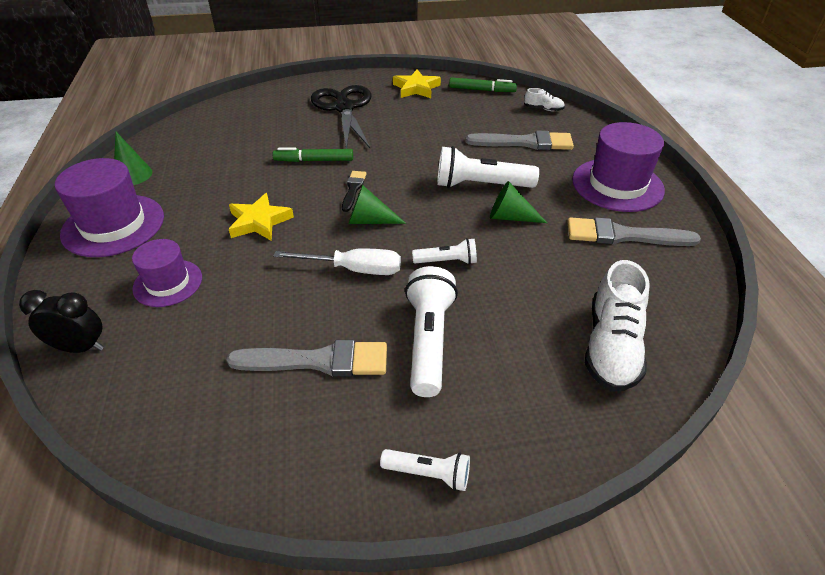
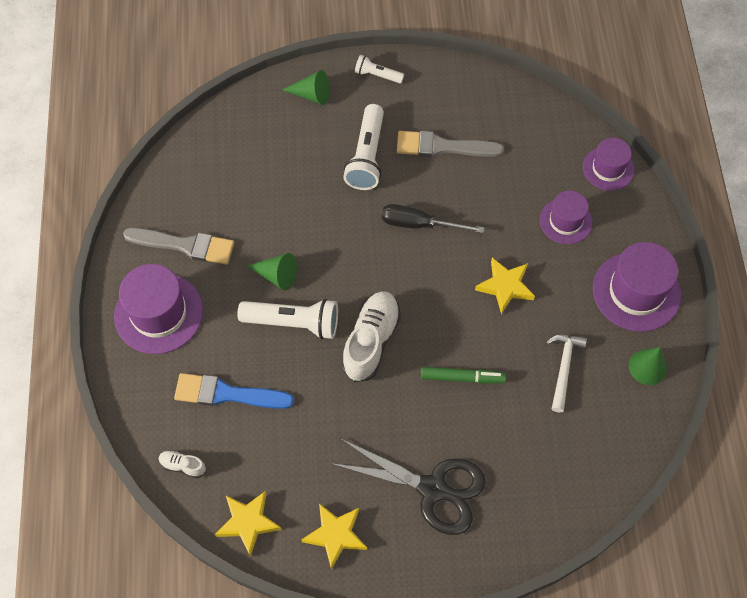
camera: 175 degrees left, 20 degrees up
(80, 347) = (608, 168): black clock -> purple hat
(215, 170) = (564, 368): none -> white hammer
(344, 108) = (432, 489): black scissors -> black scissors turned 60 degrees counterclockwise
(353, 189) = (420, 326): black brush -> none
(354, 269) = (419, 224): white screwdriver -> black screwdriver
(370, 220) = (405, 280): green cone -> green cone (311, 95)
(447, 261) = (343, 227): white flashlight -> none
(482, 90) = (248, 522): green marker -> yellow star
(525, 142) = (227, 394): grey brush -> blue brush
(611, 347) = (242, 143): white shoe -> white shoe (371, 341)

